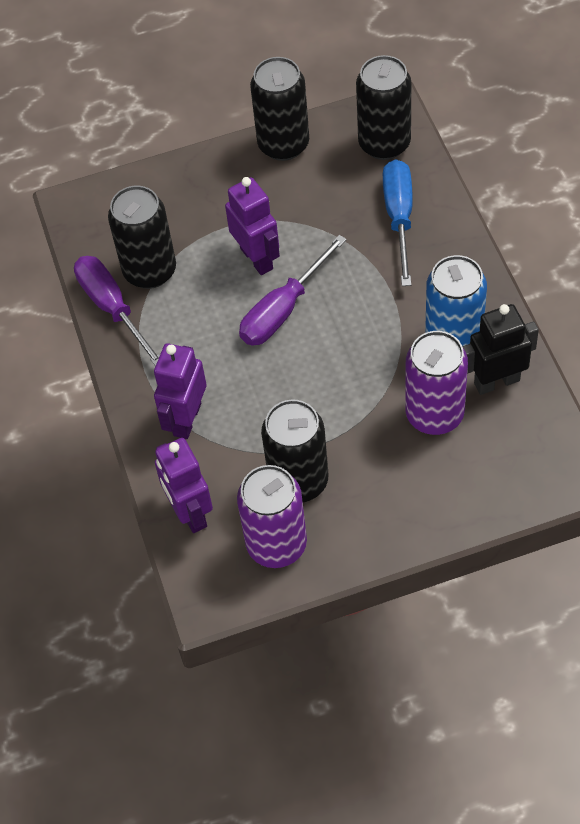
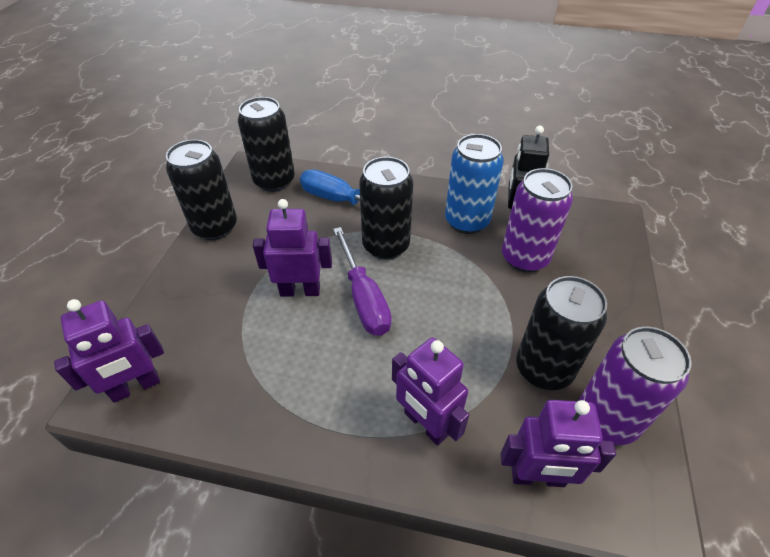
camera: 65 degrees left, 10 degrees down
(94, 218) = (136, 387): none -> purple robot
(112, 308) = (250, 424): purple screwdriver -> none
(150, 271) = (239, 371): black can -> black can (386, 246)

